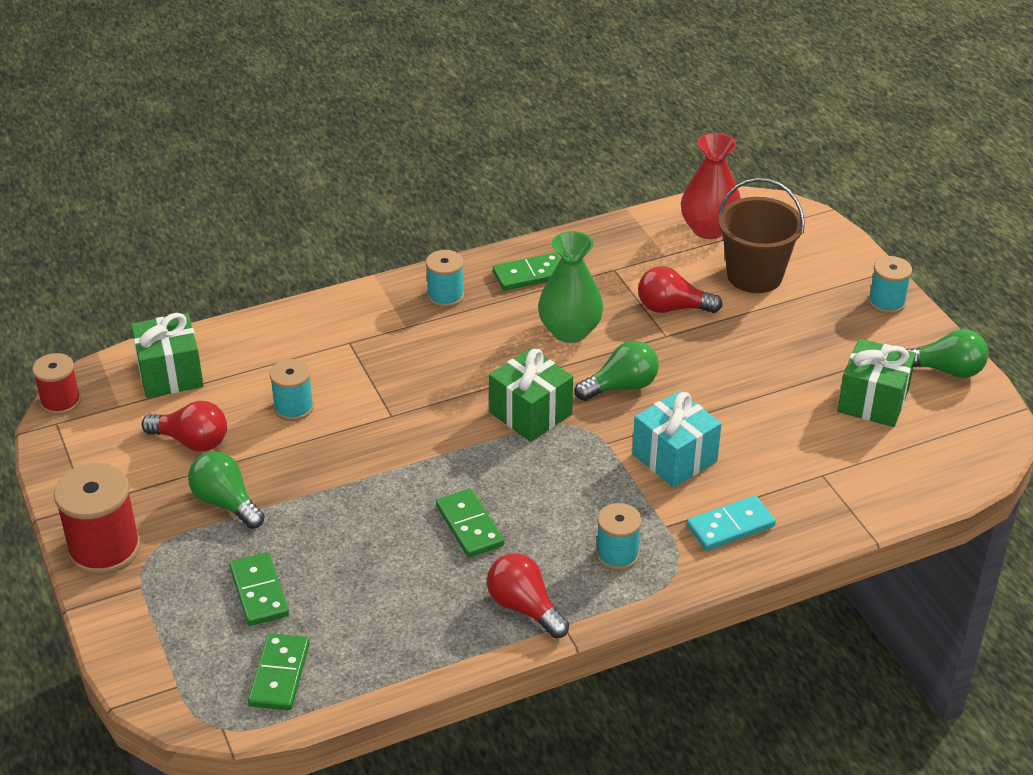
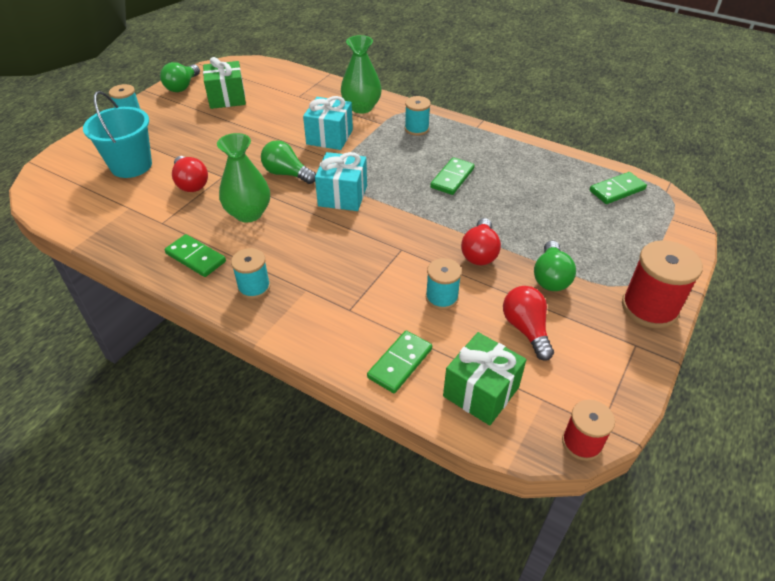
camera: 125 degrees left, 5 degrees up
(259, 592) = (586, 225): green domino -> green domino (400, 363)
(524, 608) = (481, 140): red light bulb -> red light bulb (479, 253)
(530, 413) = (342, 196): green gift -> turquoise gift
(709, 229) = (83, 200): red vase -> none
(730, 526) = (361, 107): turquoise domino -> green vase
(754, 275) = (131, 165): brown bucket -> turquoise bucket
(946, 370) = (182, 86): green light bulb -> green light bulb turned 135 degrees counterclockwise

